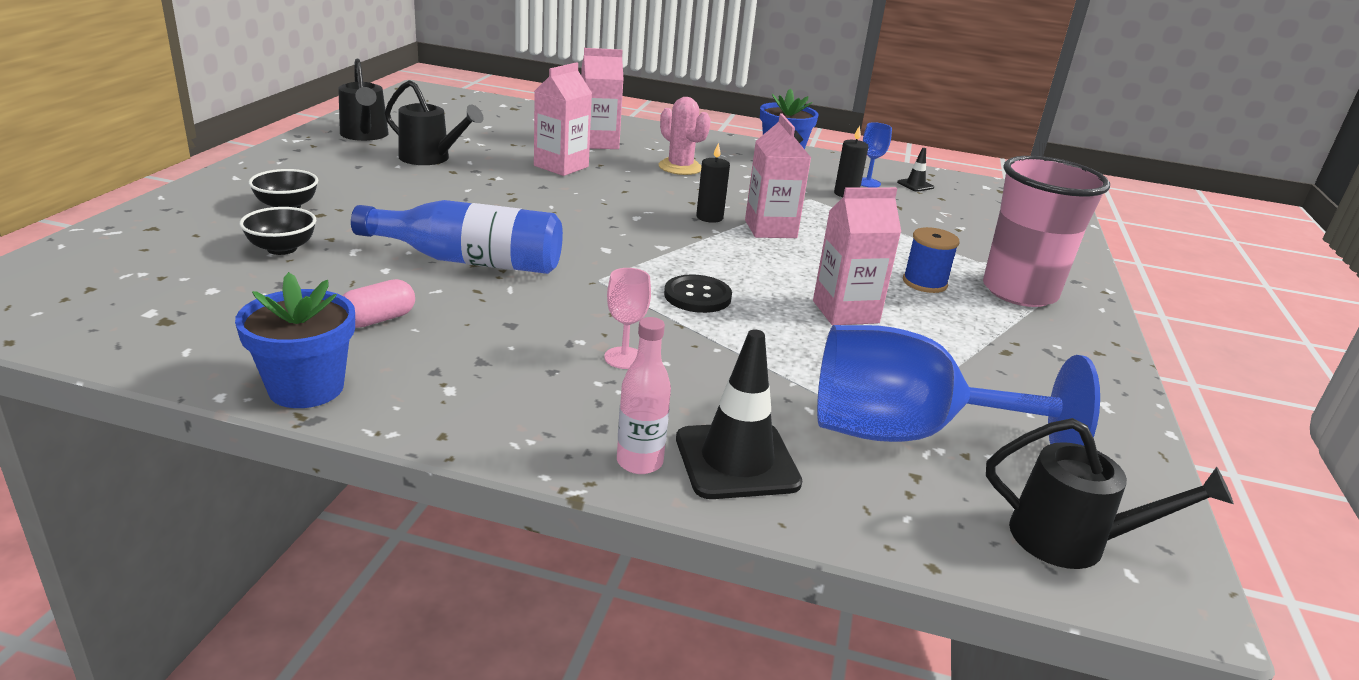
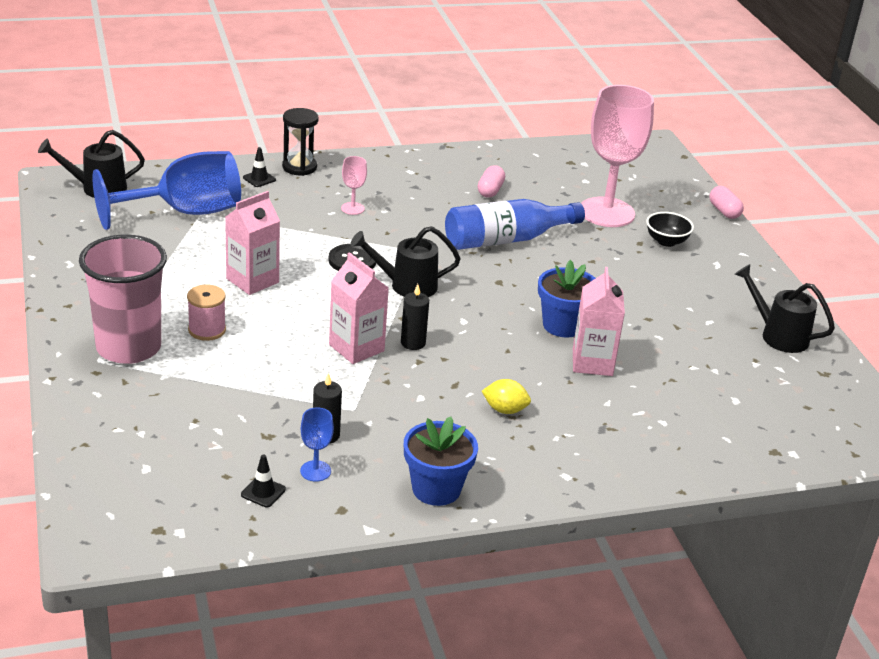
camera: 150 degrees right, 5 degrees up
(140, 208) = (724, 211): none -> pink capsule
(282, 248) = (606, 212): black bowl -> pink goblet
(306, 388) = (465, 155): blue flower pot -> blue flower pot (563, 325)
(431, 159) = (686, 327): black watering can -> black watering can (406, 285)
(598, 143) = (616, 419): pink carton -> none
(639, 462) = (299, 167): pink bottle -> black hourglass
(680, 167) = (505, 410): pink cactus -> yellow lemon
(736, 461) = (259, 179): black traffic cone -> black traffic cone, size x0.48
(924, 283) = (207, 330): blue spool -> pink spool

